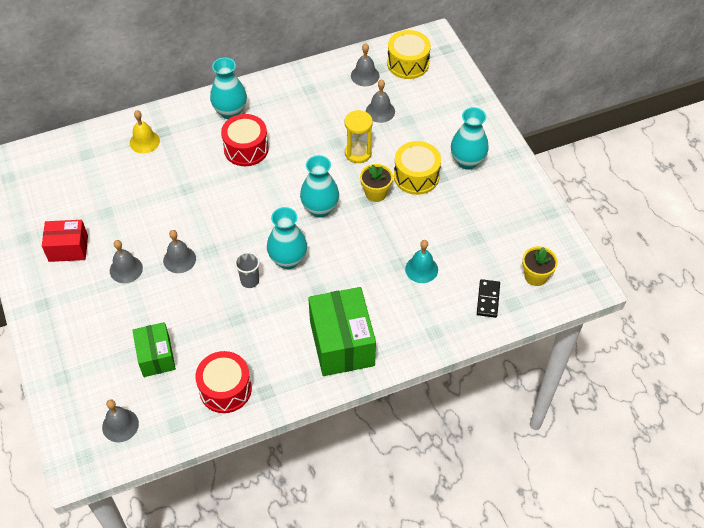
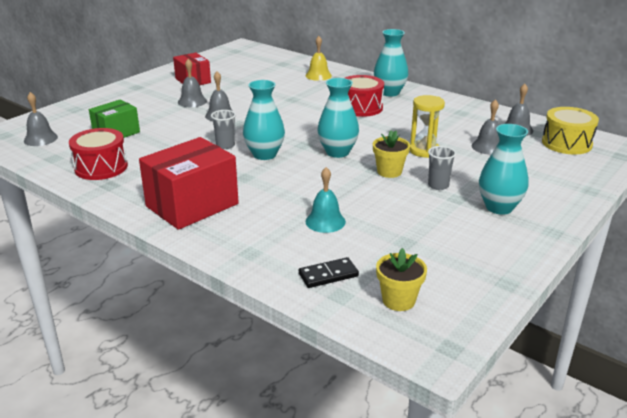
camera: 60 degrees right, 25 degrees down
(342, 343) = (192, 205): green box -> red box
(416, 176) = (438, 185): yellow drum -> grey cup

